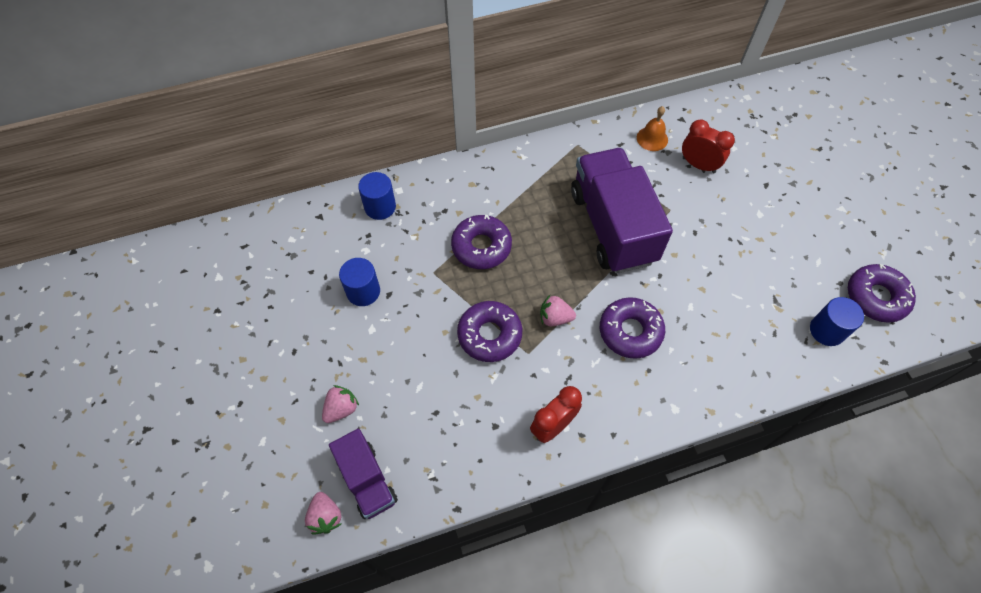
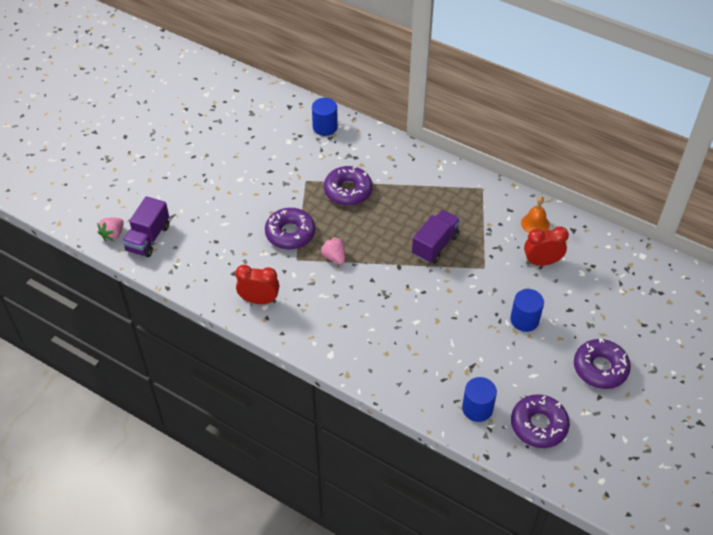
camera: 50 degrees right, 10 degrees down
(341, 409) = (179, 199): pink strawberry -> none
(363, 291) = (260, 159): blue cylinder -> blue cylinder (524, 320)
(612, 226) = (435, 245): purple truck -> purple truck, size x0.54
(630, 331) = (363, 300): purple donut -> purple donut (600, 368)
(698, 165) = (542, 262): red clock -> red clock turned 90 degrees counterclockwise

